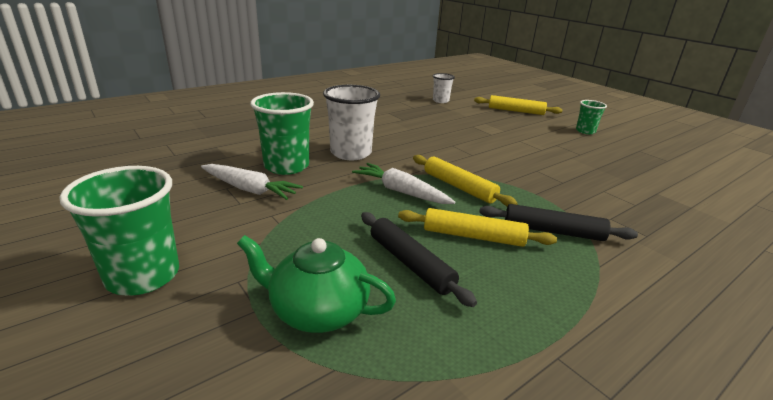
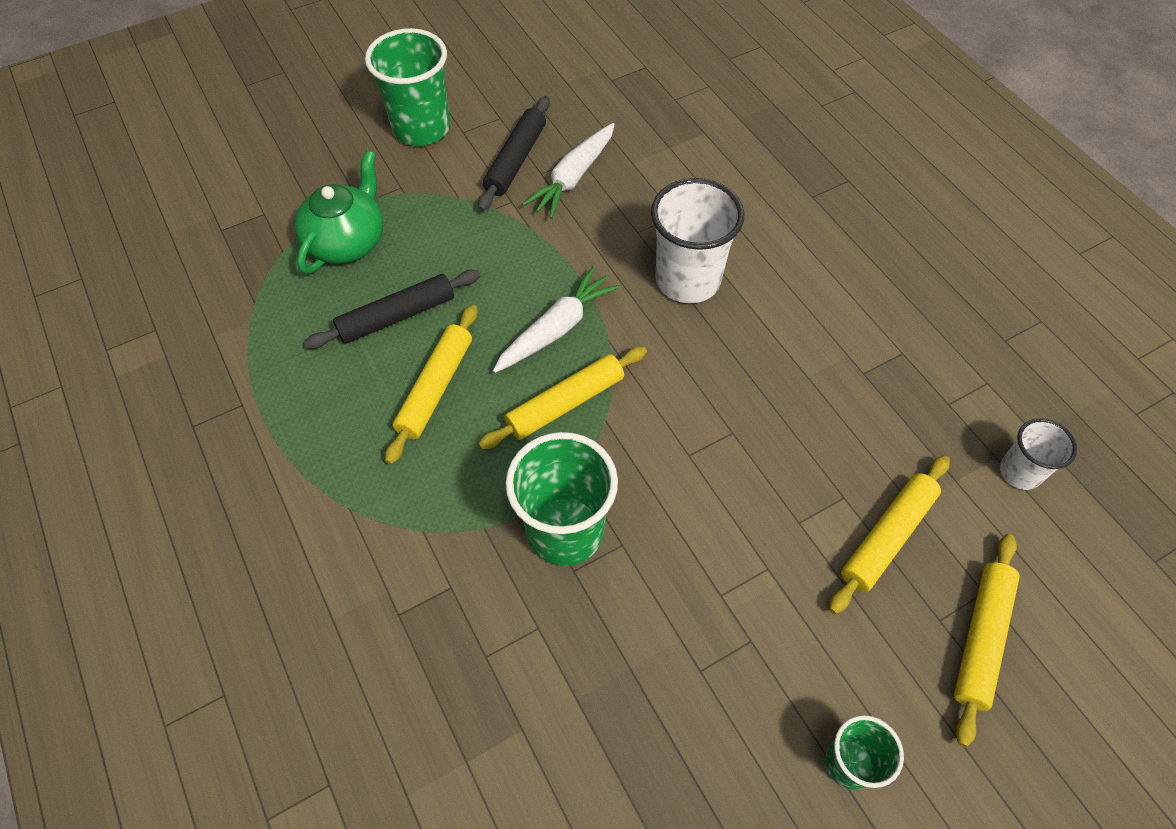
camera: 100 degrees right, 30 degrees up
(286, 166) = (639, 207): green cup -> green cup (565, 531)
(486, 120) = (887, 537): none -> yellow rolling pin
(553, 231) = (430, 487): black rolling pin -> black rolling pin (516, 160)

